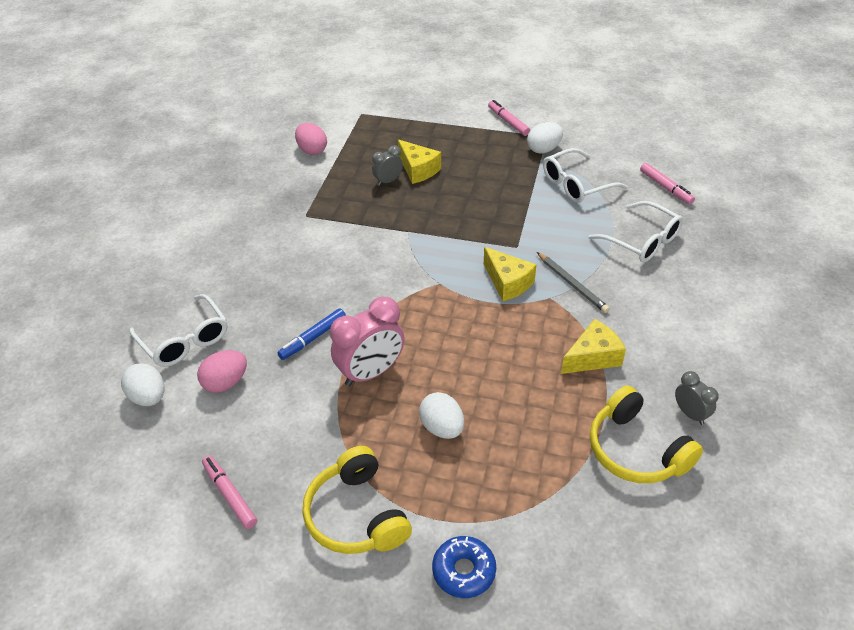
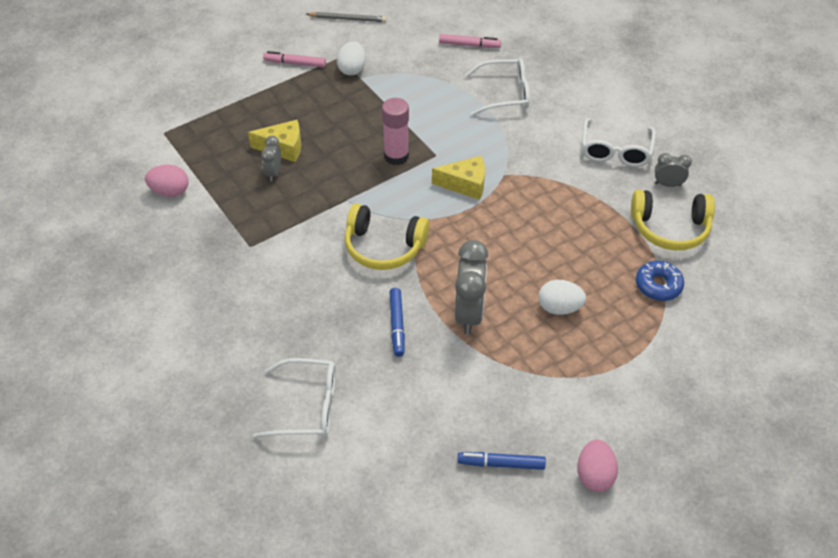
camera: 50 degrees left, 5 degrees up
(148, 397) = (347, 464): white egg -> none
(226, 383) = (385, 405): pink egg -> pink egg (594, 475)
(230, 495) = (501, 464): pink marker -> blue marker
(356, 515) = (588, 400): yellow headphones -> yellow headphones (383, 247)
(371, 372) = (469, 313): pink clock -> grey clock
(464, 571) = (681, 372): blue donut -> blue donut (658, 285)
(486, 227) = (396, 156): none -> pink glue stick
(572, 284) = (504, 155): grey pencil -> grey pencil (347, 19)
(576, 184) = (411, 82): white glasses -> white glasses (615, 151)
(593, 357) = (578, 193): yellow cheese -> none

